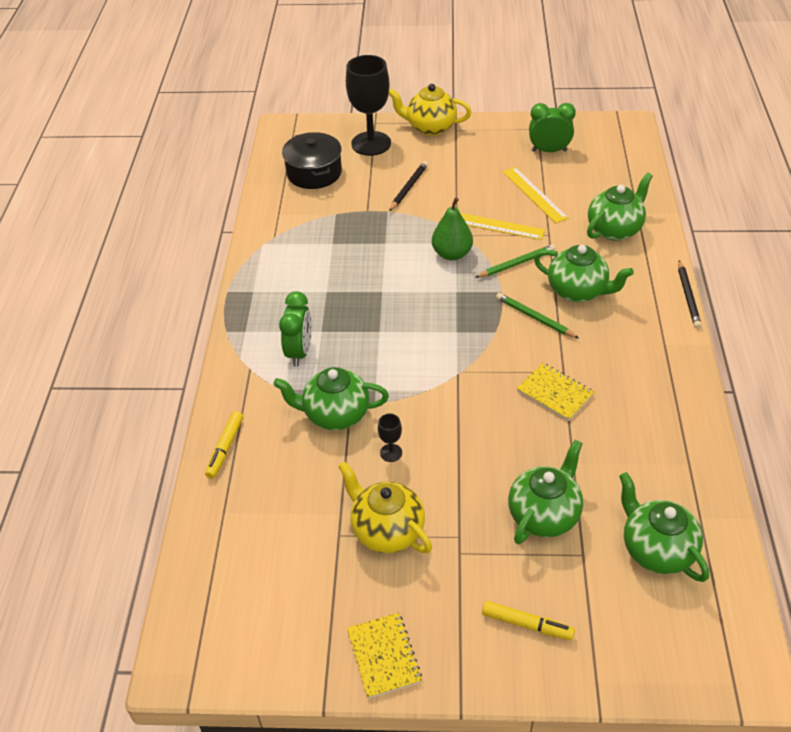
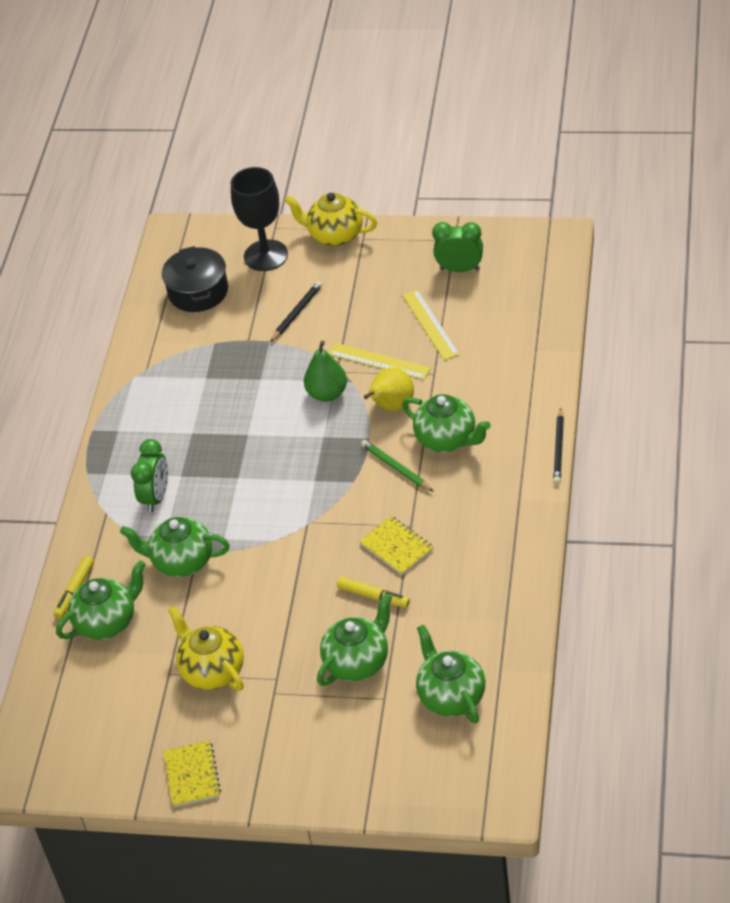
camera: 10 degrees right, 0 degrees up
(391, 453) = (228, 600): black goblet -> none
(516, 263) = (392, 406): green pencil -> yellow pear
(527, 624) = (320, 755): yellow marker -> yellow marker (373, 596)
(615, 229) = (505, 369): green teapot -> green teapot (107, 622)

